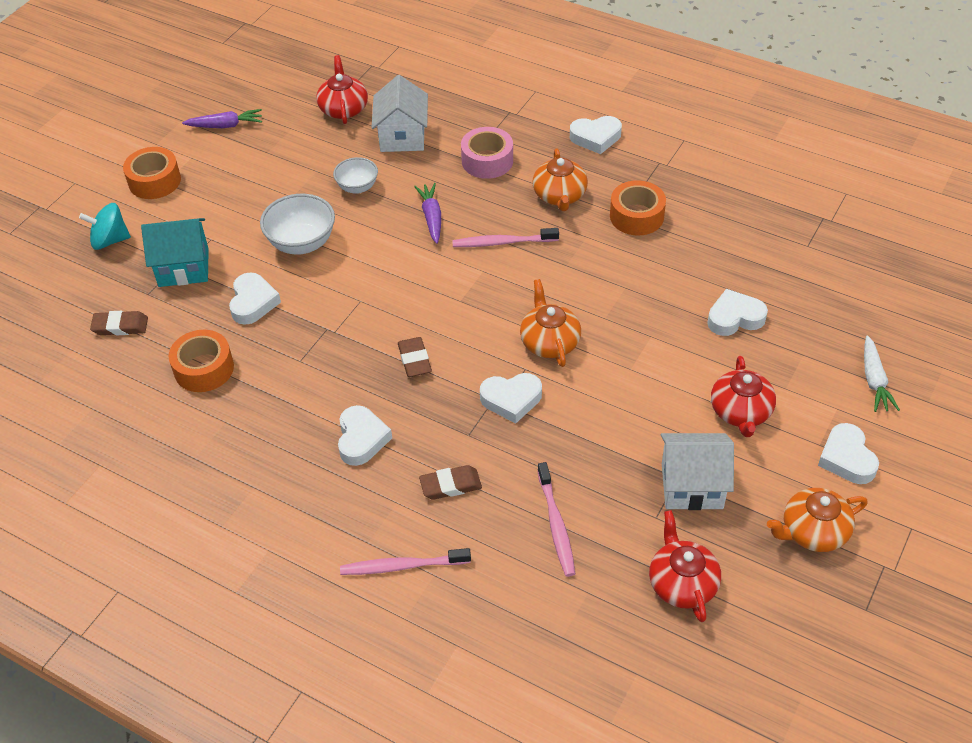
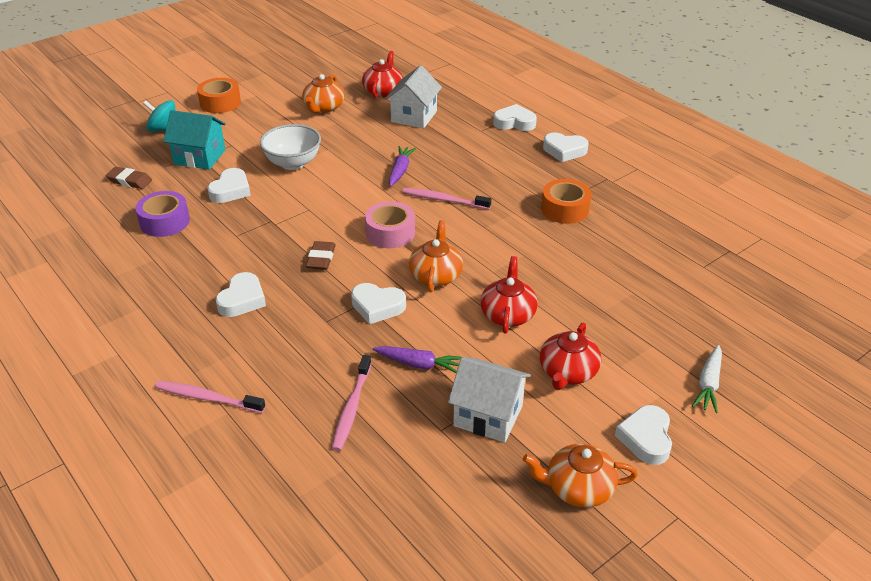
camera: 20 degrees right, 10 degrees down
(204, 369) = (165, 222): orange tape -> purple tape
(225, 125) = (293, 82): purple carrot -> purple carrot (419, 364)
(357, 187) = (358, 139): white bowl -> none
(450, 485) = (287, 352): brown eraser -> none
(487, 161) = (468, 146): pink tape -> pink tape (390, 233)
(559, 196) = (510, 181): orange teapot -> orange teapot (323, 107)
(682, 583) = (430, 490): red teapot -> red teapot (508, 314)
(735, 318) = (605, 301): white heart -> white heart (514, 122)

